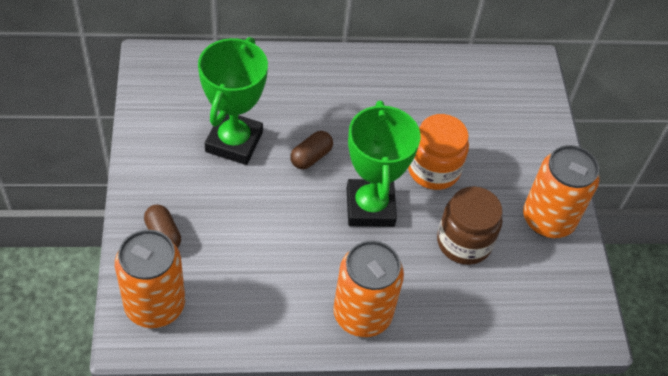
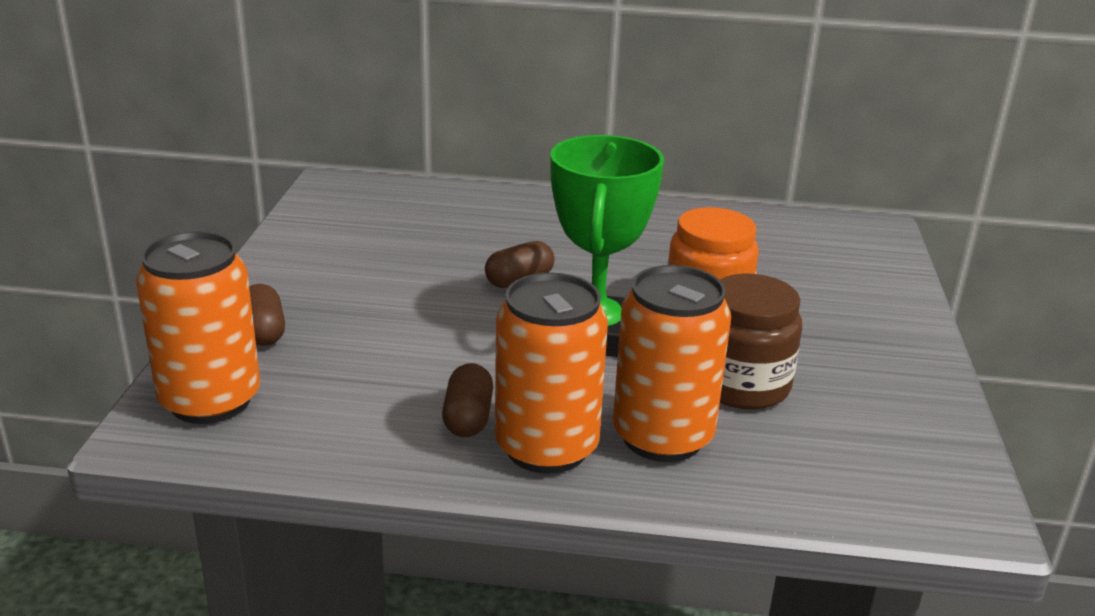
camera: 15 degrees right, 25 degrees down
(234, 142) = (411, 258): green trophy -> none
(312, 296) = (468, 418): none -> brown capsule
(548, 219) = (891, 375): orange can -> orange can (662, 437)

